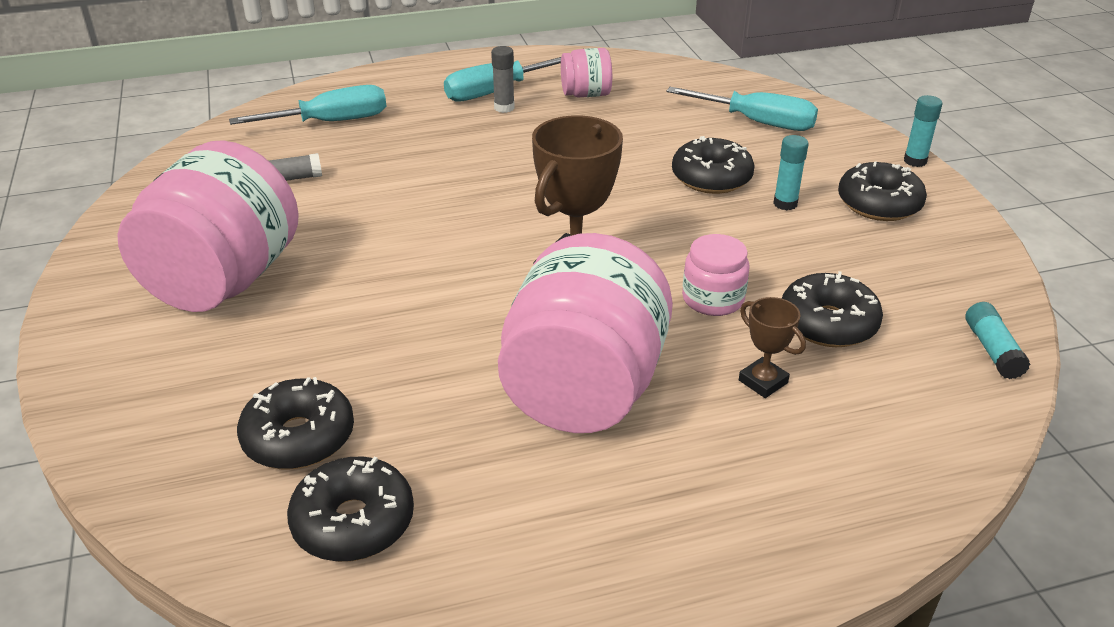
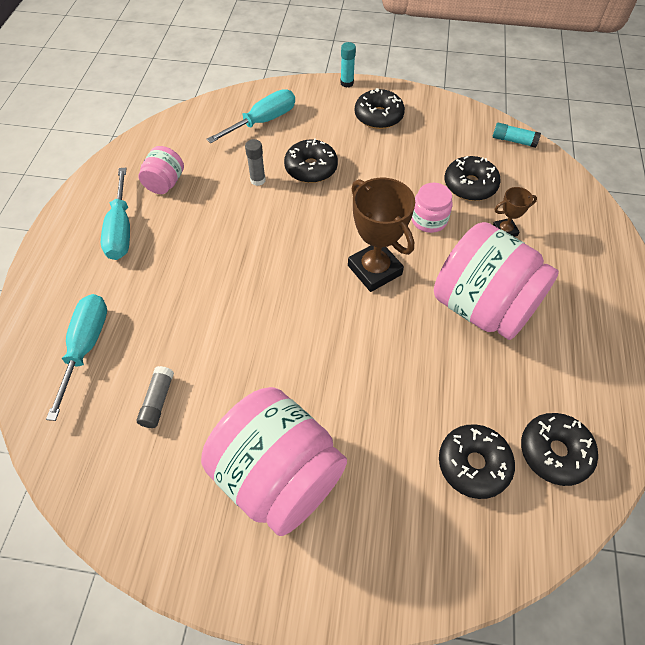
camera: 65 degrees left, 20 degrees up
(504, 108) = (148, 233): grey glue stick -> grey glue stick (258, 180)
(785, 204) = (356, 151): turquoise glue stick -> none

